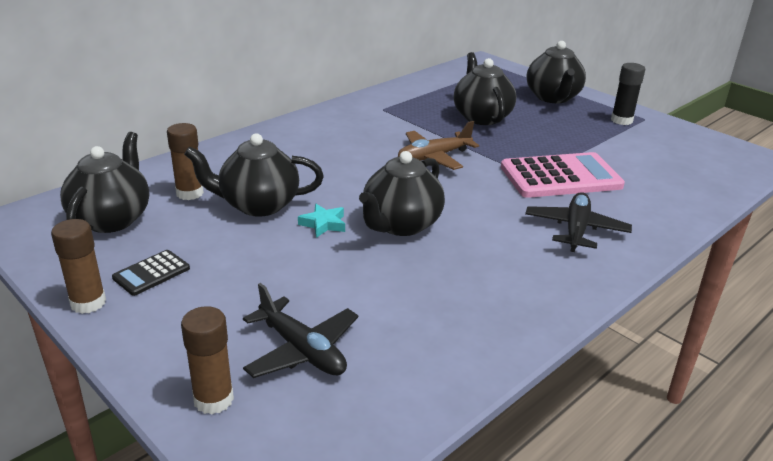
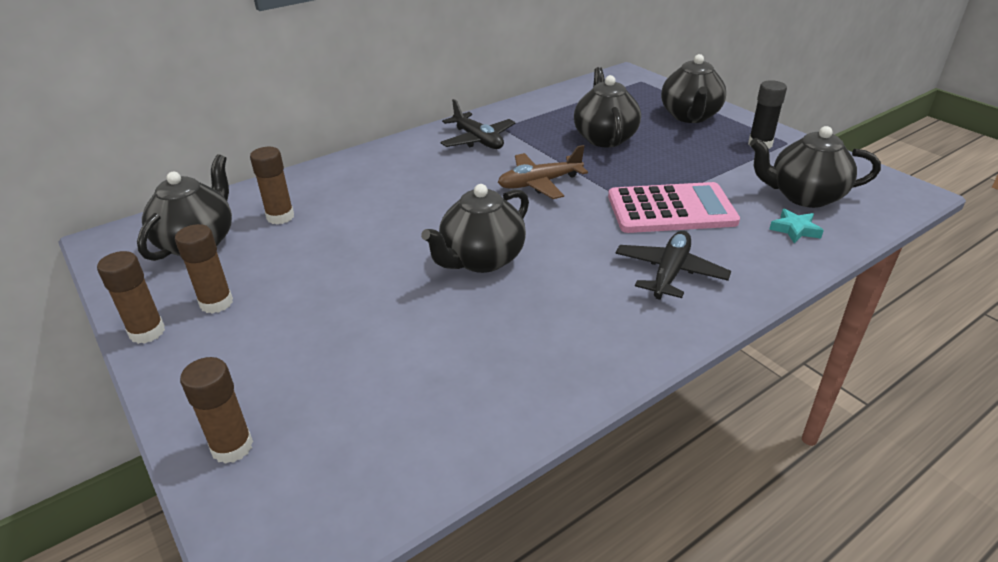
camera: 10 degrees right, 5 degrees up
(151, 273) = (216, 303): black calculator -> brown glue stick
(258, 205) = (343, 232): black teapot -> black teapot (804, 196)
(302, 350) = (336, 397): black plane -> black plane (478, 140)
(323, 224) = (402, 256): turquoise star -> turquoise star (795, 229)

